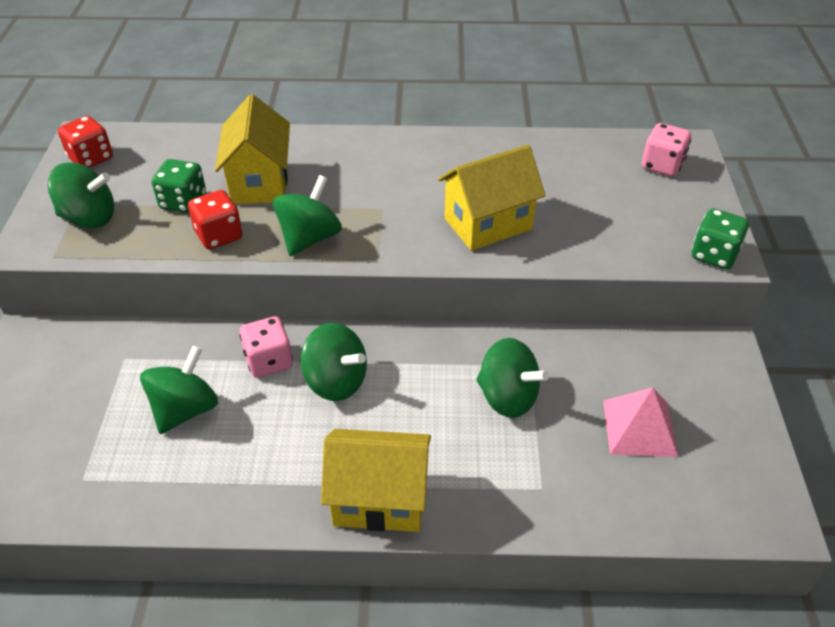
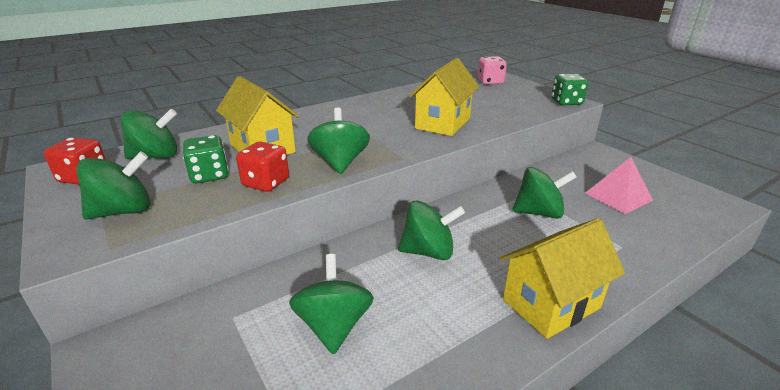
camera: 35 degrees left, 15 degrees down
(162, 153) = (156, 156): none -> green spinning top
(269, 361) = (365, 262): pink dice -> none

